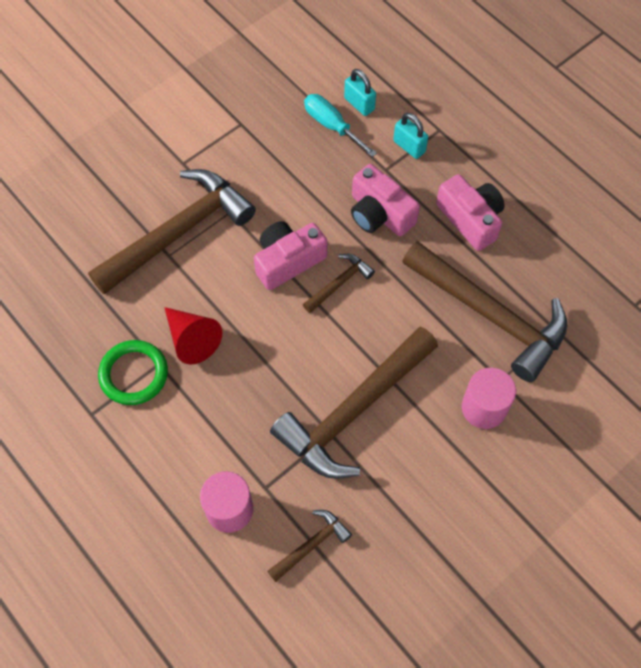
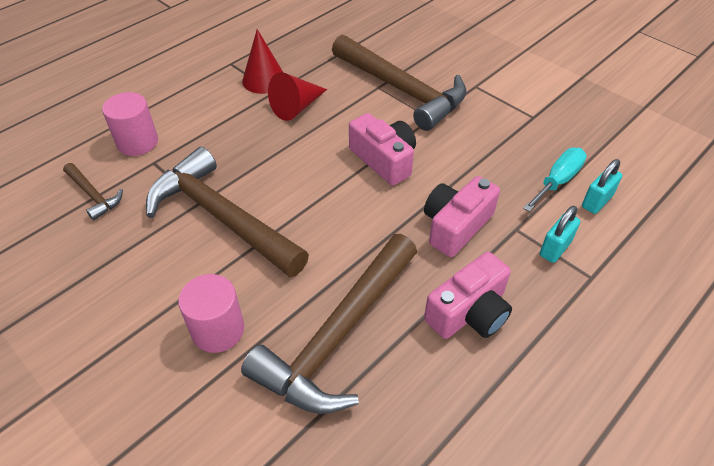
camera: 85 degrees right, 15 degrees down
(134, 374) = (264, 80): green ring -> red cone
(339, 283) = (364, 198): brown hammer -> none

